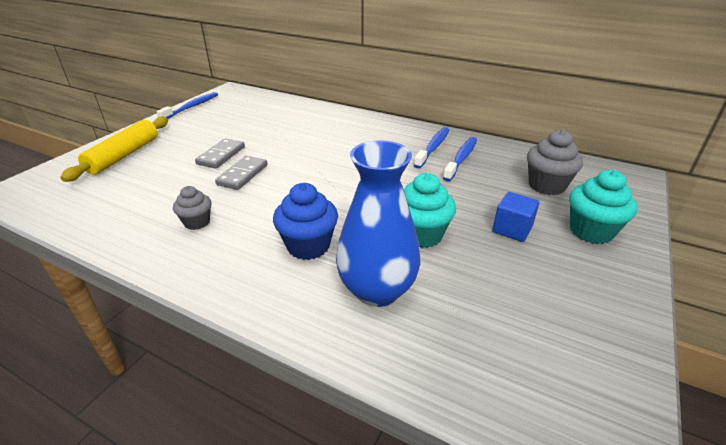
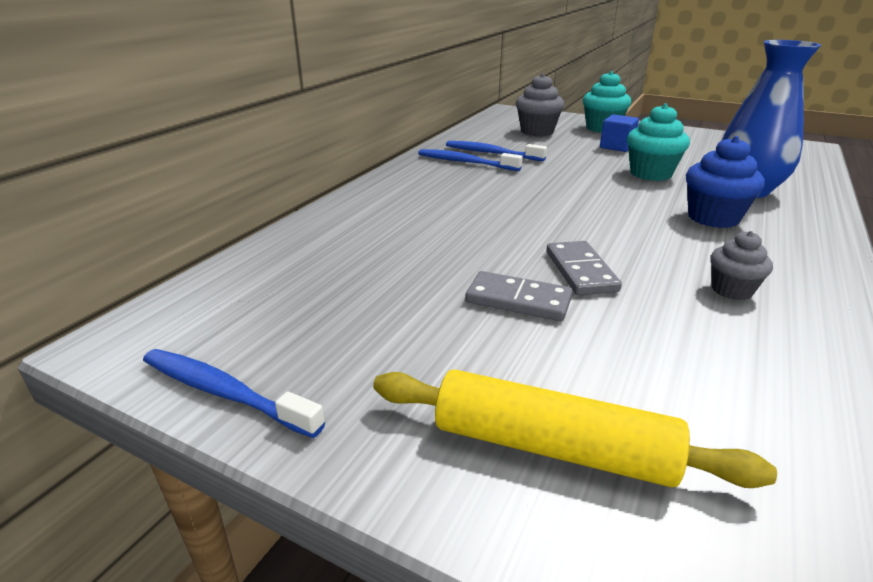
camera: 90 degrees left, 5 degrees down
(242, 175) = (580, 271): grey domino -> grey domino turned 60 degrees clockwise

